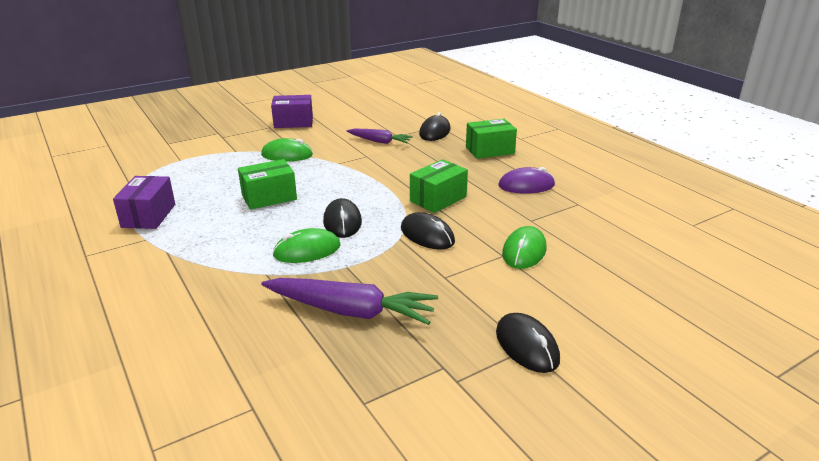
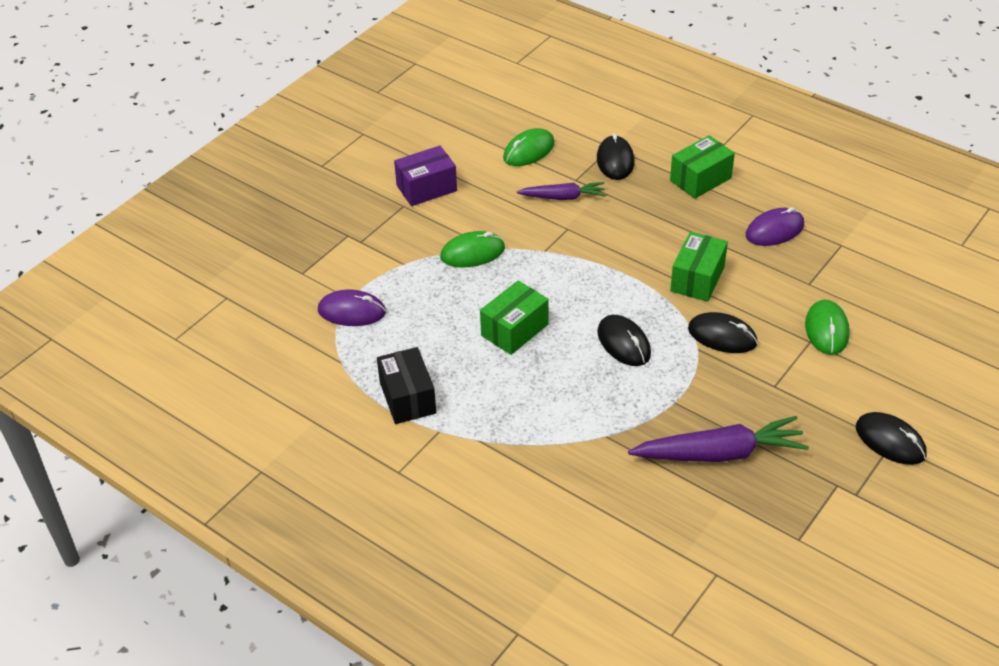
camera: 20 degrees left, 15 degrees up
(149, 216) = (407, 398): purple box -> black box
(172, 166) = (352, 311): none -> purple mouse
(307, 250) = (620, 394): green mouse -> green mouse (528, 151)

